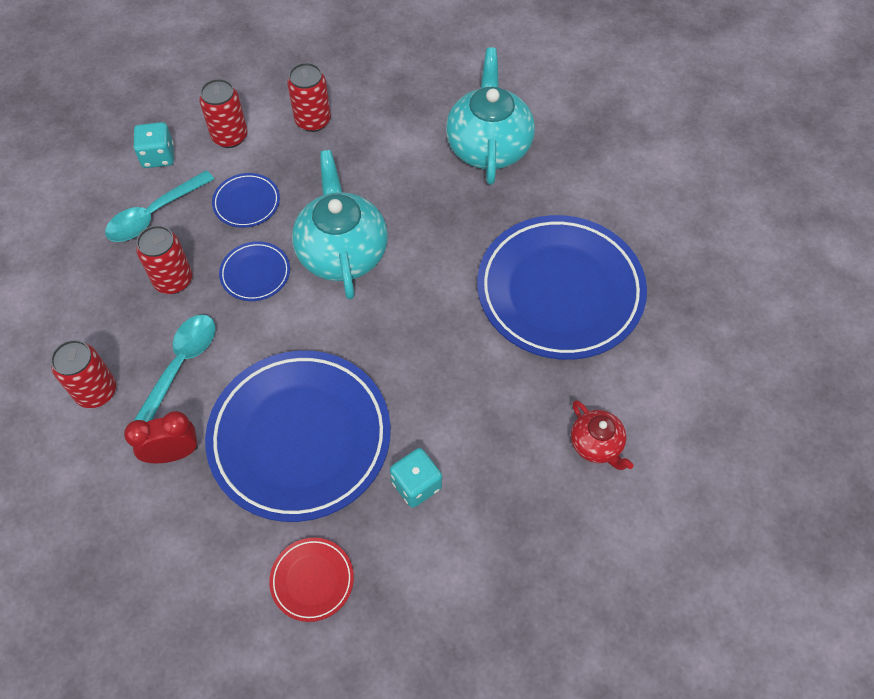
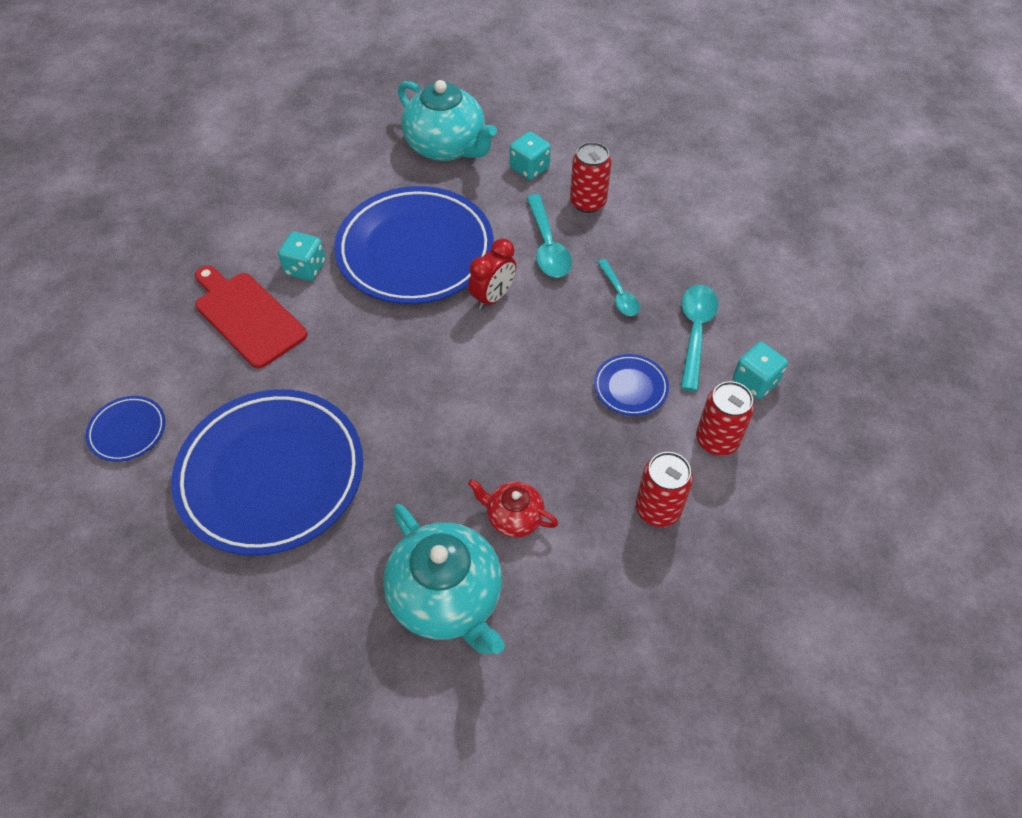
camera: 145 degrees right, 5 degrees down
(103, 473) = (529, 168): none -> turquoise dice
(173, 280) = (619, 294): red can -> turquoise spoon
(173, 453) = (495, 199): red clock -> red clock (493, 297)
(255, 274) = (560, 335): blue plate -> blue plate (128, 431)
(312, 580) = (339, 188): red plate -> none
(342, 252) = (503, 395): turquoise teapot -> turquoise teapot (446, 147)
(503, 459) = (247, 316): none -> red cutting board
(596, 445) = (173, 365): red teapot -> red teapot (513, 517)

